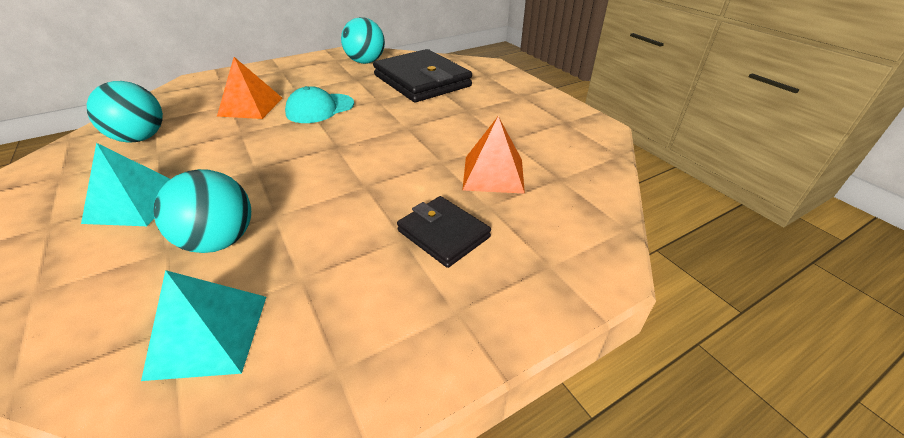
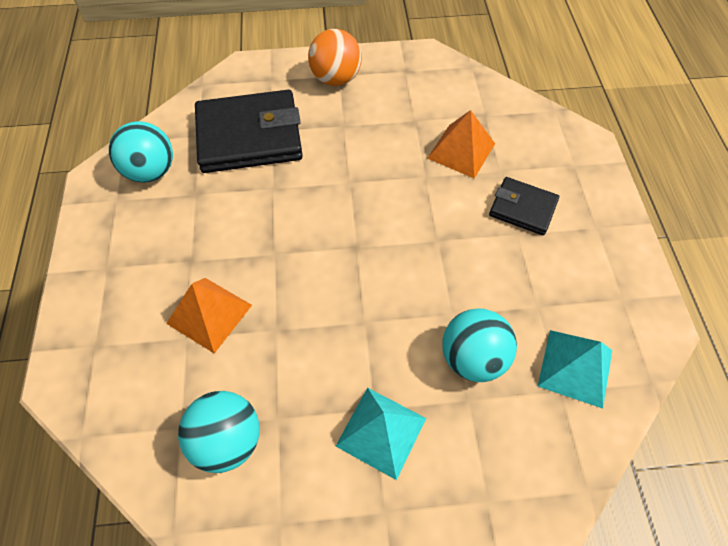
camera: 65 degrees left, 20 degrees up
(320, 108) = (261, 245): turquoise cap -> none
(443, 234) = (522, 208): black wallet -> black wallet turned 45 degrees clockwise
(516, 95) = (336, 78): none -> orange ball

